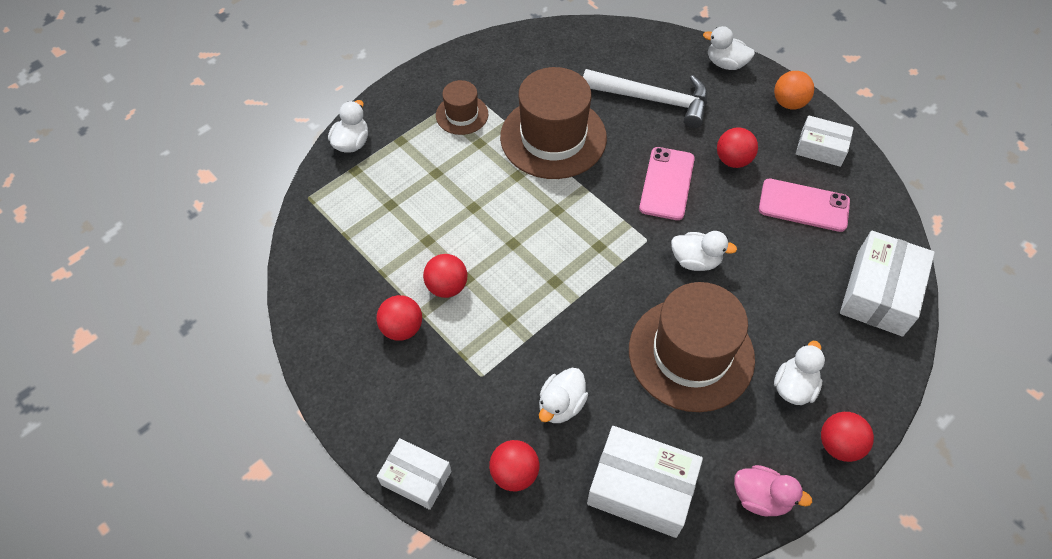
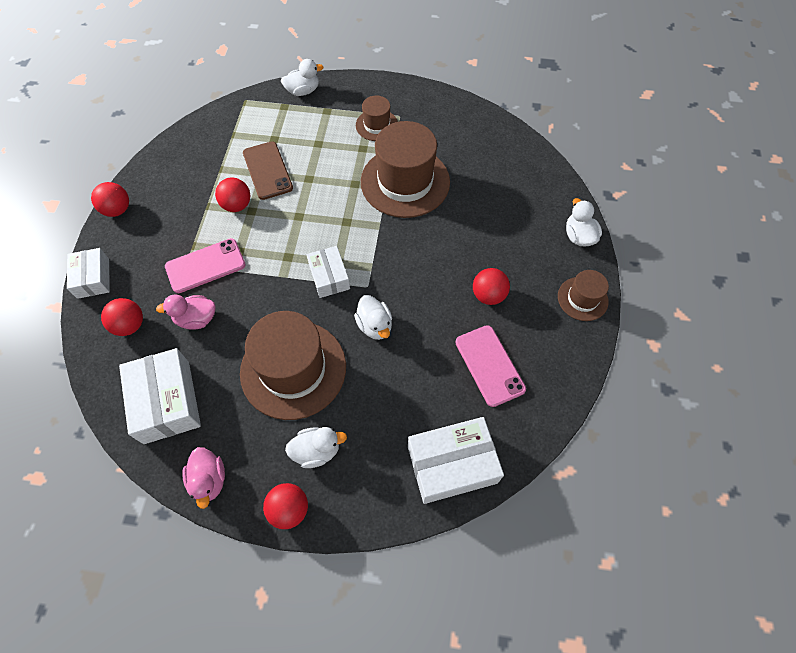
camera: 50 degrees right, 5 degrees up
(402, 328) = (189, 204): red ball -> red ball (117, 210)
(427, 234) = (267, 170): none -> brown phone
(561, 405) = (196, 319): white duck -> pink duck
(653, 99) = (496, 214): white hammer -> none
(667, 183) = (427, 268): pink phone -> pink phone (205, 266)
(789, 103) = (582, 299): orange ball -> brown hat
(821, 148) = (558, 345): white box -> white box (329, 277)

